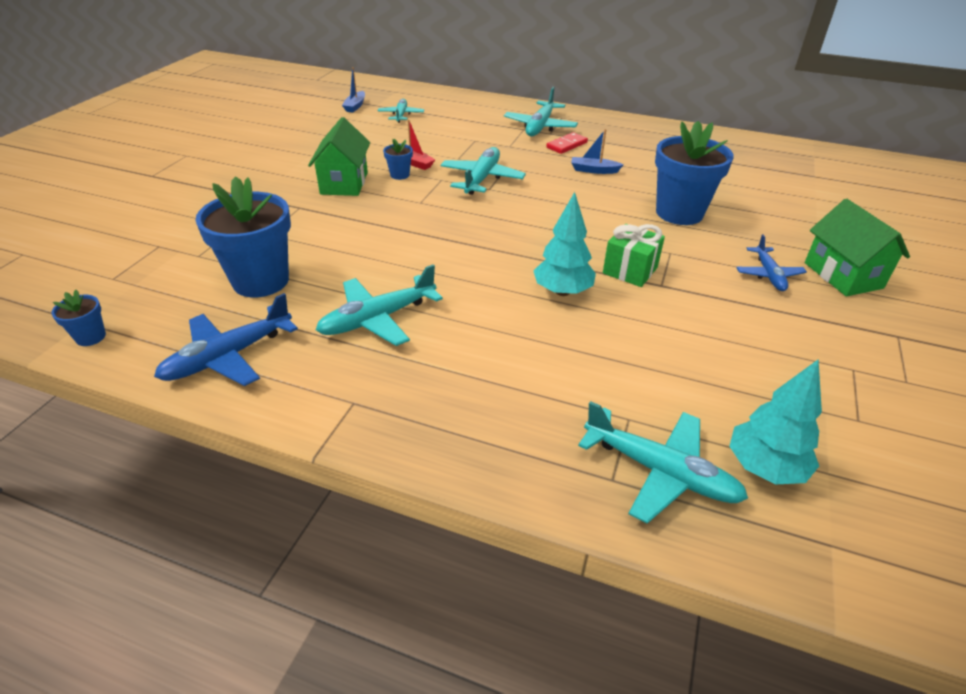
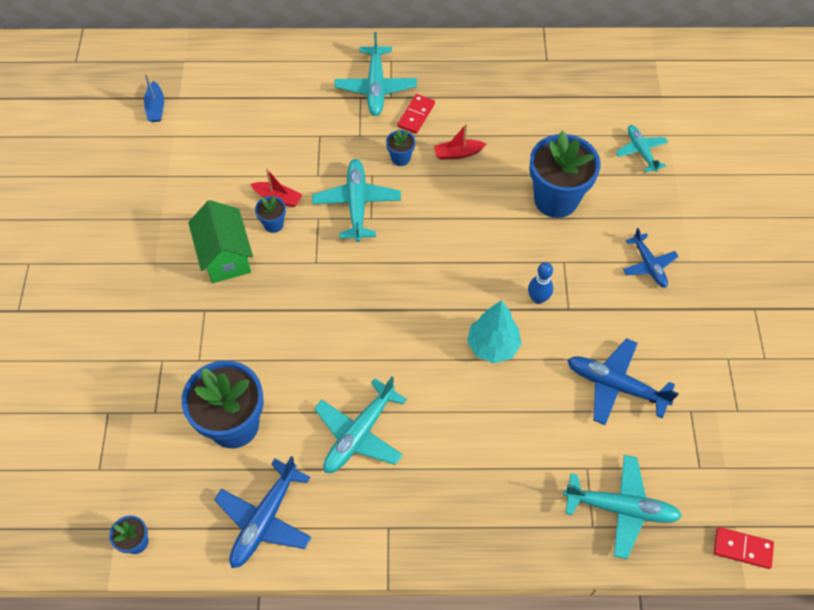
camera: 20 degrees left, 20 degrees up
(401, 115) = (217, 111): turquoise plane -> turquoise plane (641, 151)
(538, 163) = (400, 158): none -> blue flower pot
(594, 170) = (458, 153): blue boat -> red boat
(630, 270) = (538, 298): green gift -> blue bowling pin
(696, 356) = (616, 386): none -> blue plane
(764, 467) = (685, 478): turquoise tree -> none
(839, 576) = (742, 548): none -> red domino
(843, 275) = (706, 245): green house -> none

